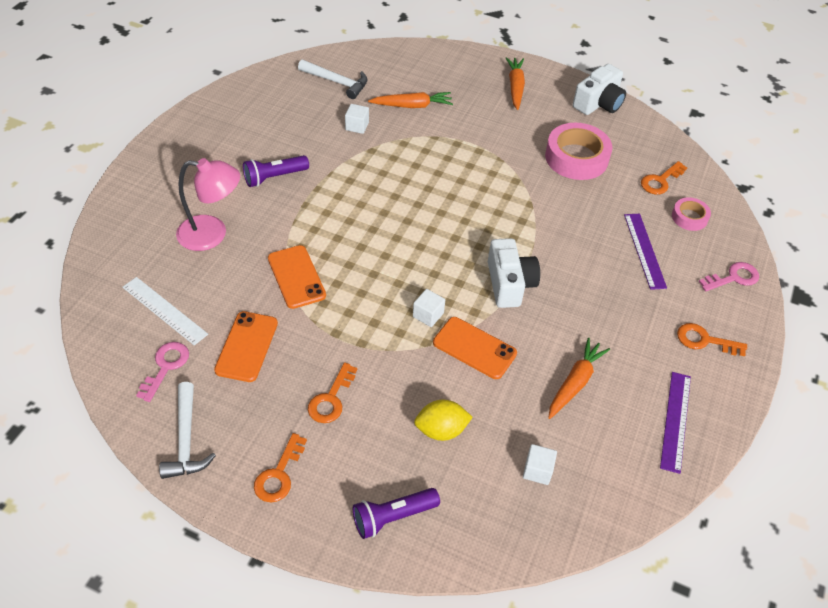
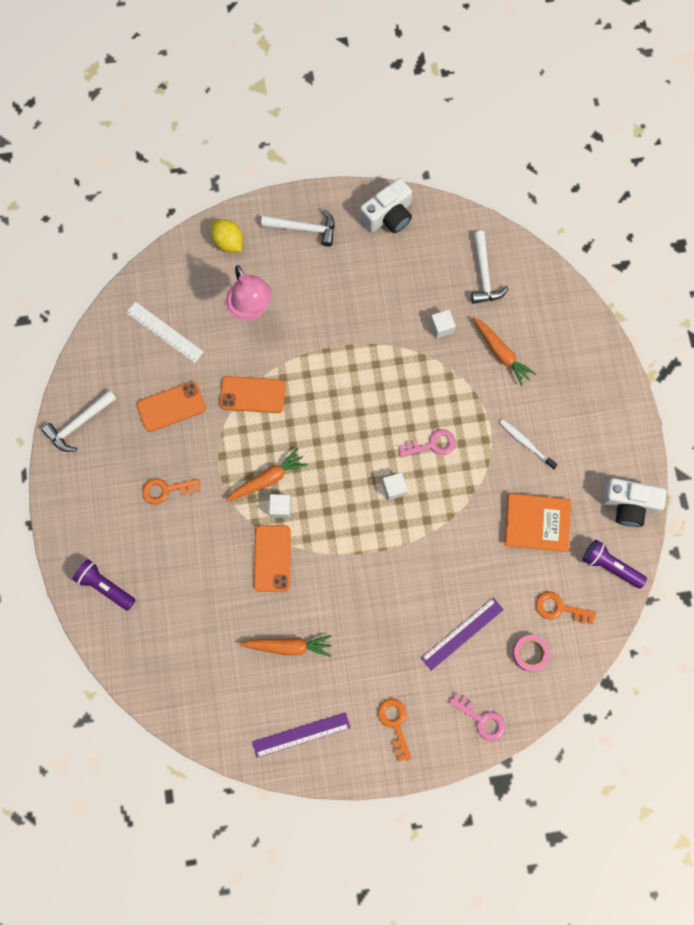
camera: 60 degrees right, 25 degrees up
(164, 310) = (164, 332): white ruler -> white ruler turned 60 degrees counterclockwise
(166, 366) = (122, 369): pink key -> pink key (432, 444)
(177, 161) = (304, 229): none -> white hammer
(274, 177) = (337, 308): purple flashlight -> purple flashlight (610, 566)
(279, 474) = (91, 497): orange key -> none
(296, 277) = (252, 395): orange phone -> orange phone turned 60 degrees clockwise
(441, 430) = (188, 577): yellow lemon -> yellow lemon (228, 242)
(502, 130) = (526, 443): none -> white toothbrush
(509, 284) = (351, 548): white camera -> white camera (388, 216)
(515, 87) = (594, 421): orange carrot -> orange carrot (267, 479)
(537, 470) = (197, 658): white cube -> white cube (394, 488)
(576, 158) = (536, 523): pink tape -> orange book

